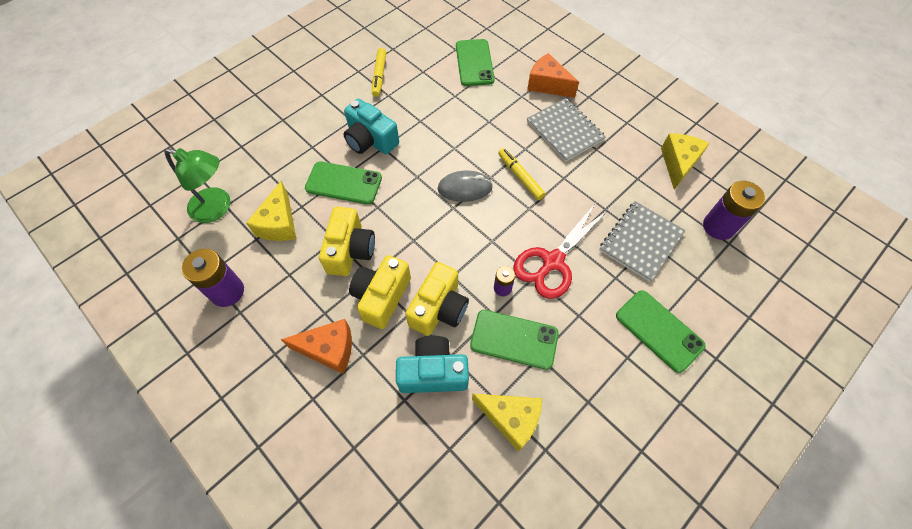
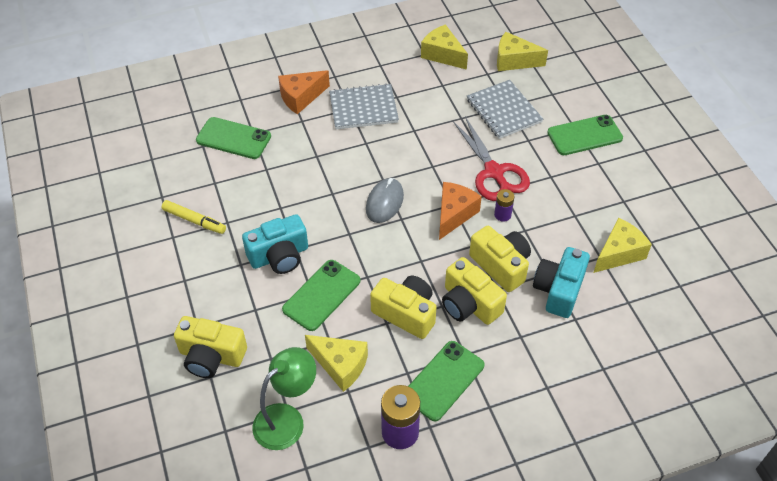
camera: 65 degrees left, 10 degrees down
(259, 139) = (211, 356): none -> yellow camera
(329, 349) = (504, 361): orange cheese -> orange cheese (454, 214)
(514, 339) = (553, 225): green phone -> green phone (443, 380)
(520, 177) = (395, 159): yellow marker -> none
(718, 226) = (514, 61): purple battery -> yellow cheese

